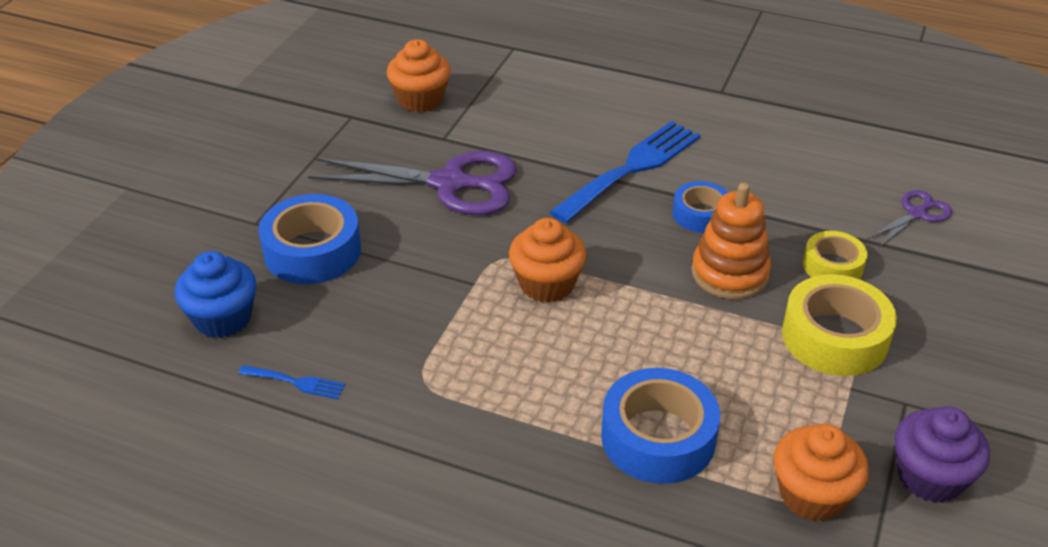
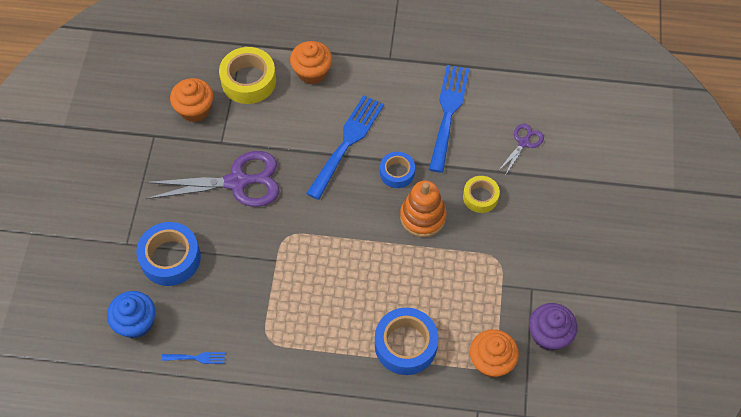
camera: 15 degrees left, 20 degrees up
(547, 284) = (319, 250): orange cupcake -> orange cupcake (312, 72)
(799, 161) = (448, 113): none -> blue fork
(834, 337) = (488, 251): yellow tape -> yellow tape (248, 81)

